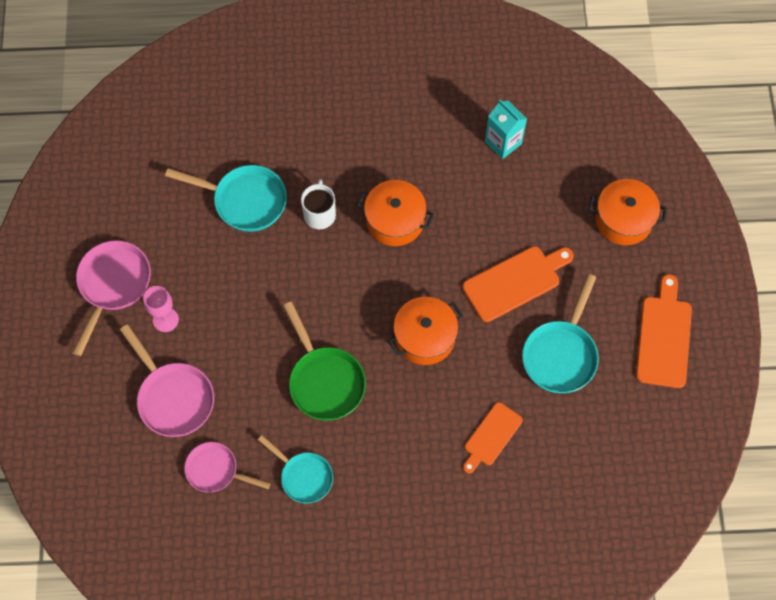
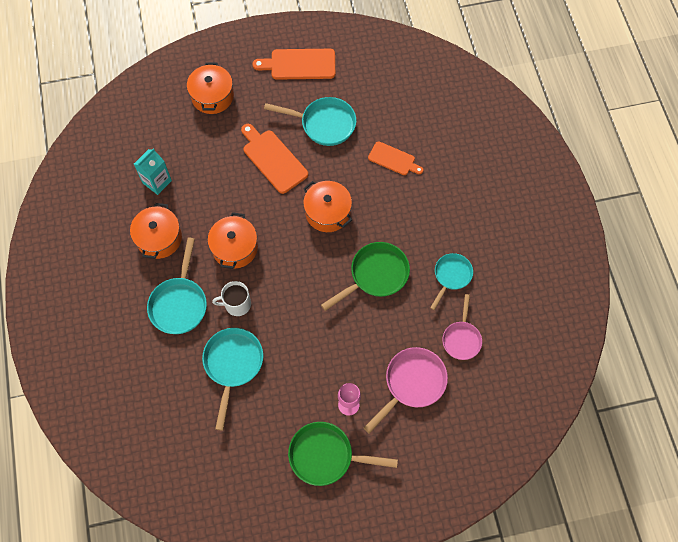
camera: 100 degrees left, 0 degrees up
(113, 285) = (326, 455): pink pan -> green pan
(334, 152) = (179, 303): none -> turquoise pan
(424, 138) = (159, 238): none -> orange pot

